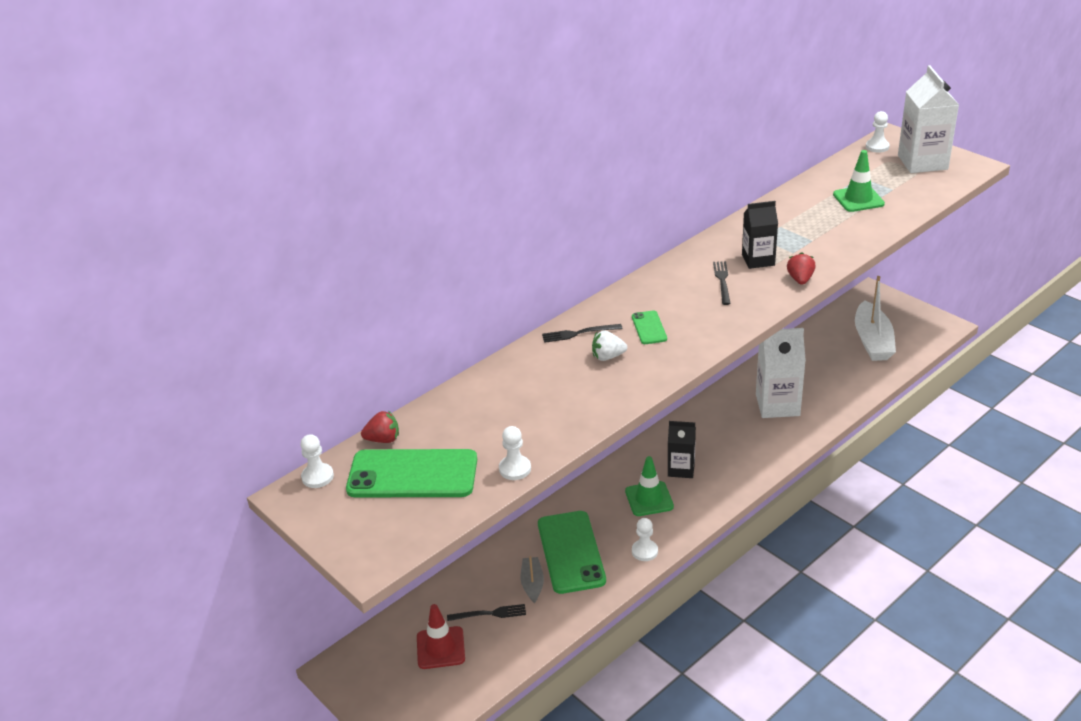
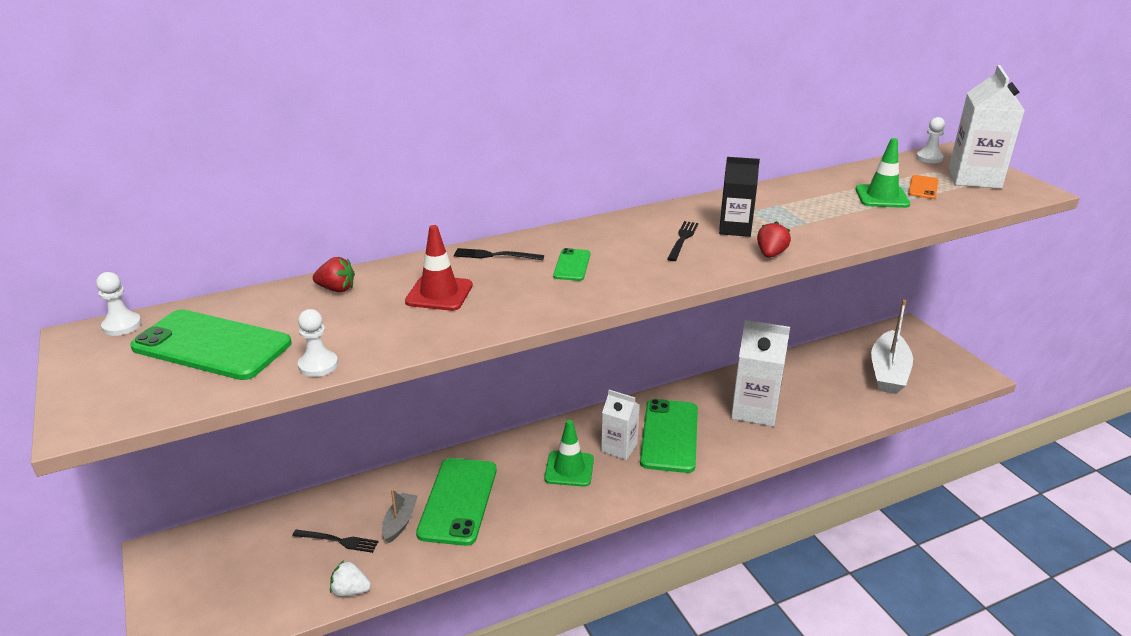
camera: 15 degrees right, 5 degrees down
(383, 439) = (217, 307): red strawberry -> red strawberry (336, 289)
(440, 648) = (267, 562): red traffic cone -> red traffic cone (439, 293)
(608, 357) = (507, 282): white strawberry -> white strawberry (350, 591)
(644, 551) = (533, 521): white pawn -> none
(681, 469) = (619, 448): black carton -> white carton
(718, 447) = (669, 436): none -> green phone
(886, 181) = (923, 187): none -> orange phone

